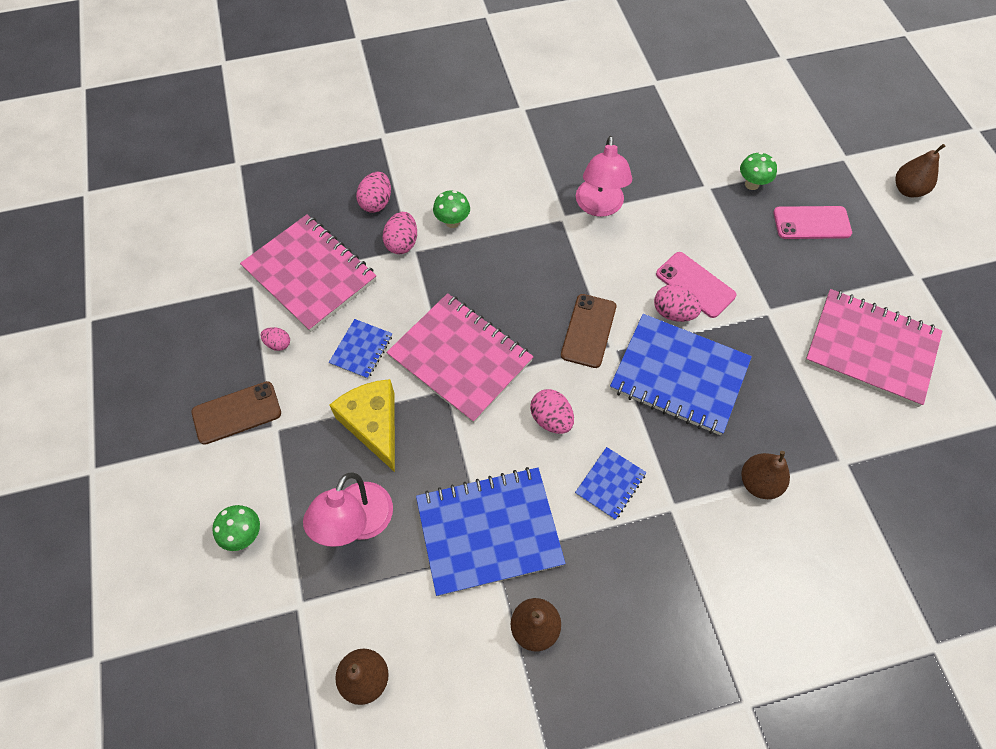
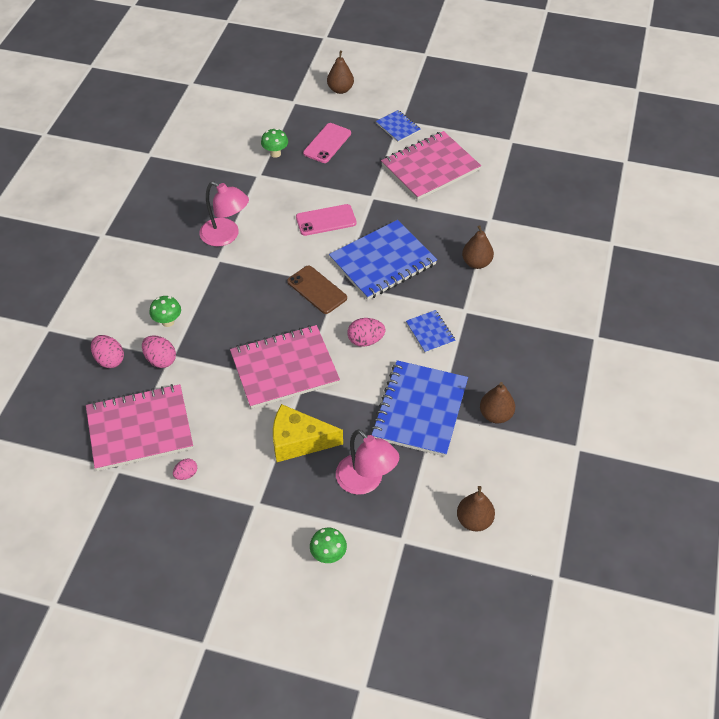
camera: 60 degrees left, 10 degrees down
(237, 413) = (226, 524): brown phone -> none
(361, 350) = (232, 423): blue notebook -> blue notebook (398, 127)
(673, 313) = (337, 241): pink egg -> none

